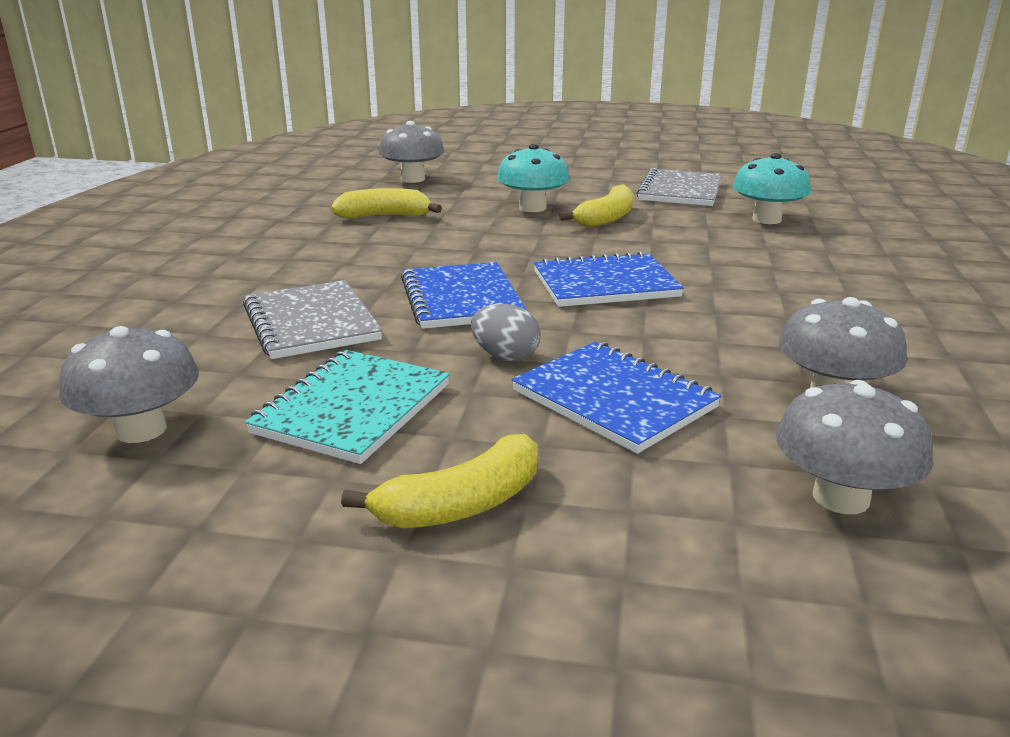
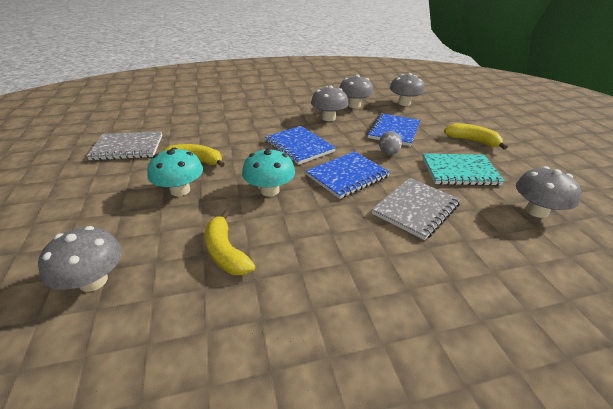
camera: 115 degrees left, 10 degrees up
(741, 339) = (328, 118): none -> grey mushroom
(766, 219) = (181, 122): turquoise mushroom -> turquoise mushroom (269, 190)

